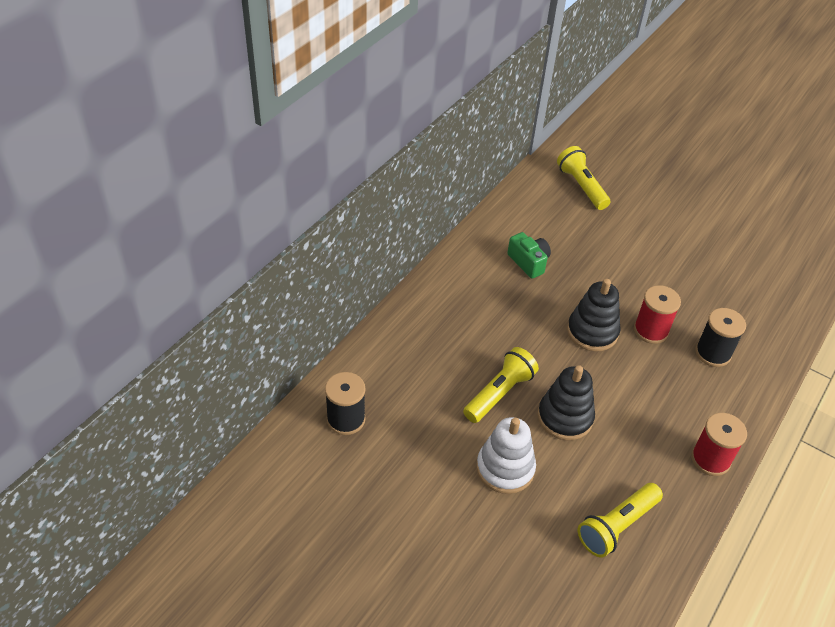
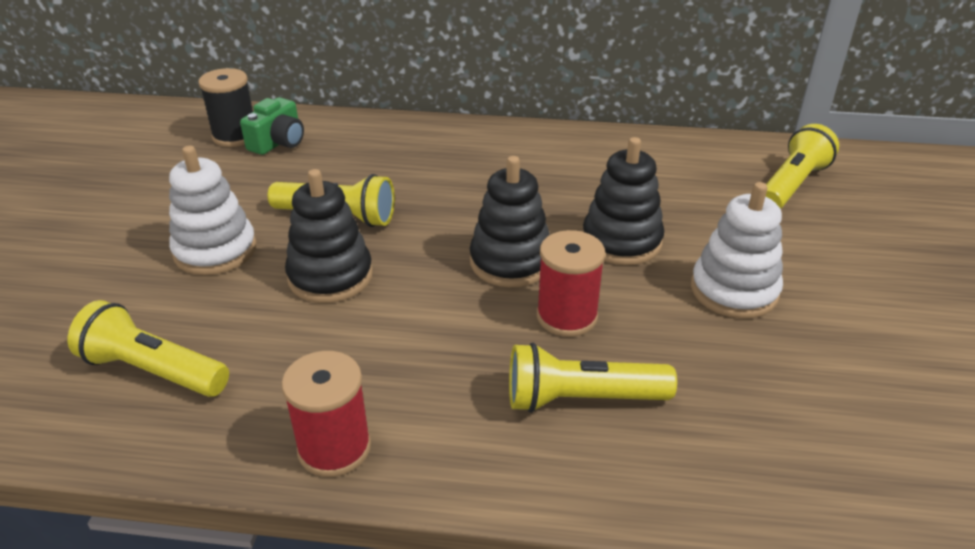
camera: 65 degrees right, 10 degrees down
(528, 262) = (588, 181): green camera -> green camera (278, 142)
(597, 278) = (621, 241): none -> black stacking toy
(660, 260) = (734, 291): none -> white stacking toy
(712, 353) = (581, 398): black spool -> yellow flashlight

